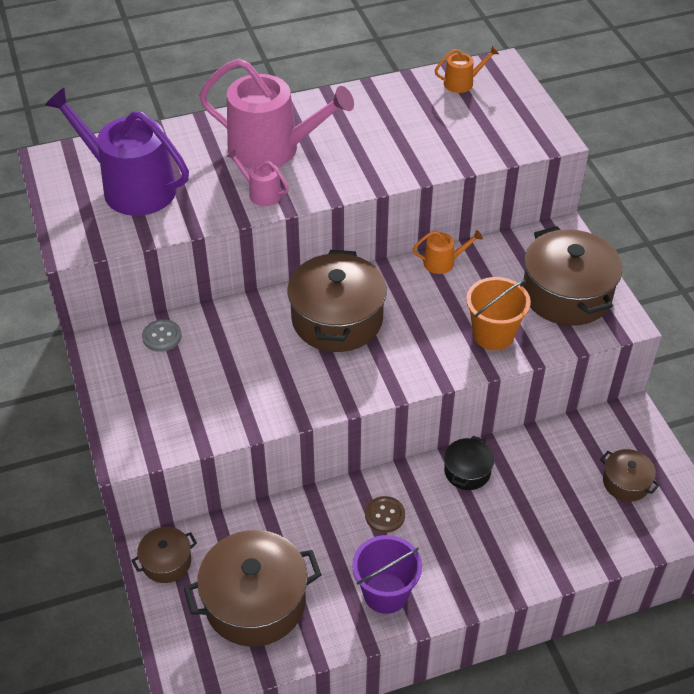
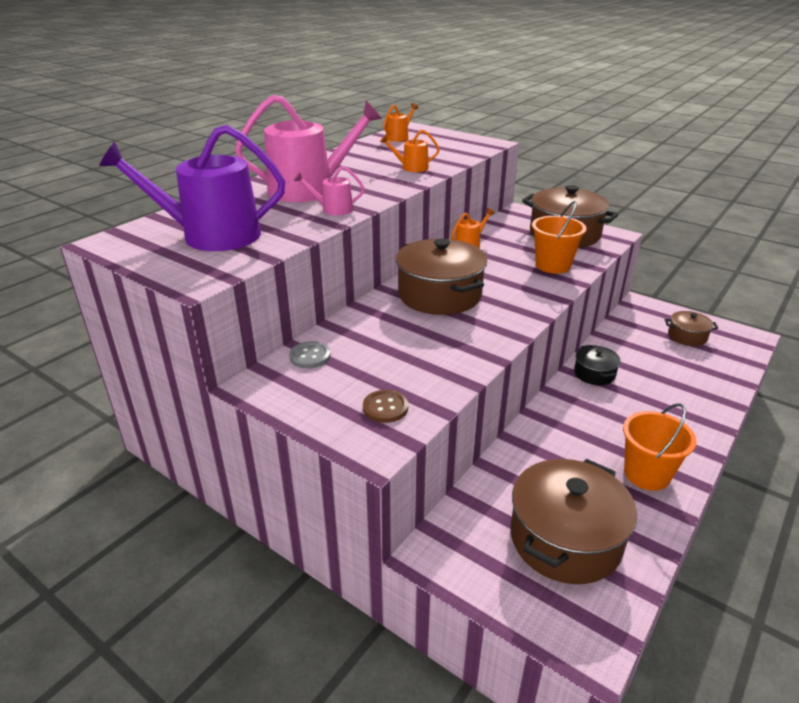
camera: 35 degrees left, 15 degrees down
(166, 562) = (454, 554): brown pot -> none
(385, 515) = (579, 425): brown button -> brown button (385, 407)
(385, 593) = (646, 474): purple bucket -> orange bucket
(408, 152) = (411, 168): none -> orange watering can

